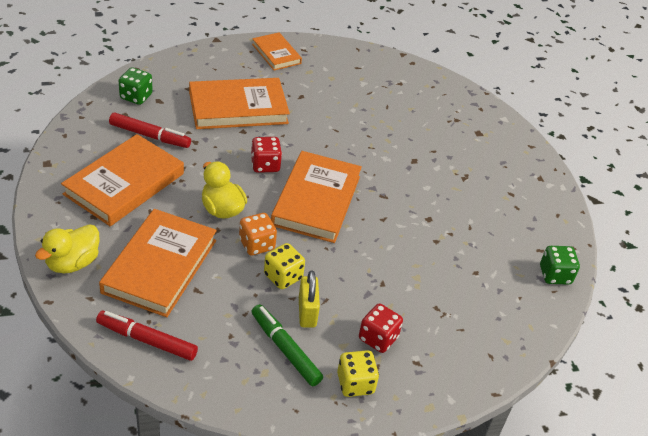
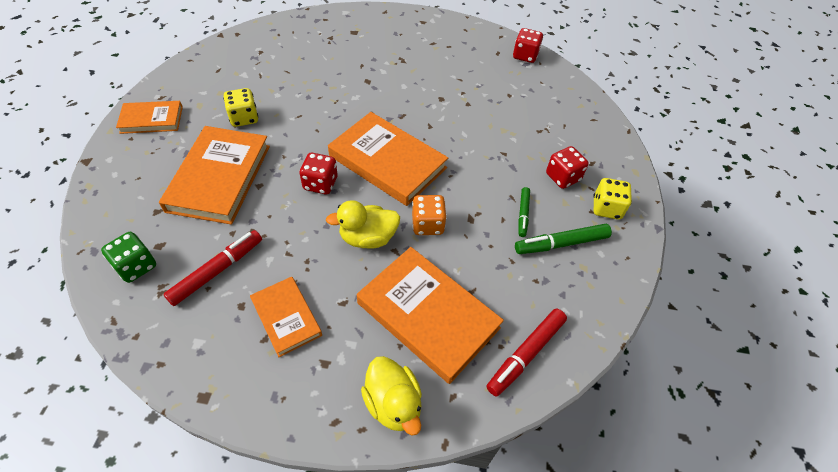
camera: 65 degrees left, 10 degrees up
(124, 184) = (286, 317): orange book -> orange book, size x0.57
(283, 276) = (475, 218): yellow dice -> yellow dice (244, 118)
(307, 312) = (523, 214): yellow padlock -> green marker
(555, 275) = (525, 56): green dice -> red dice

